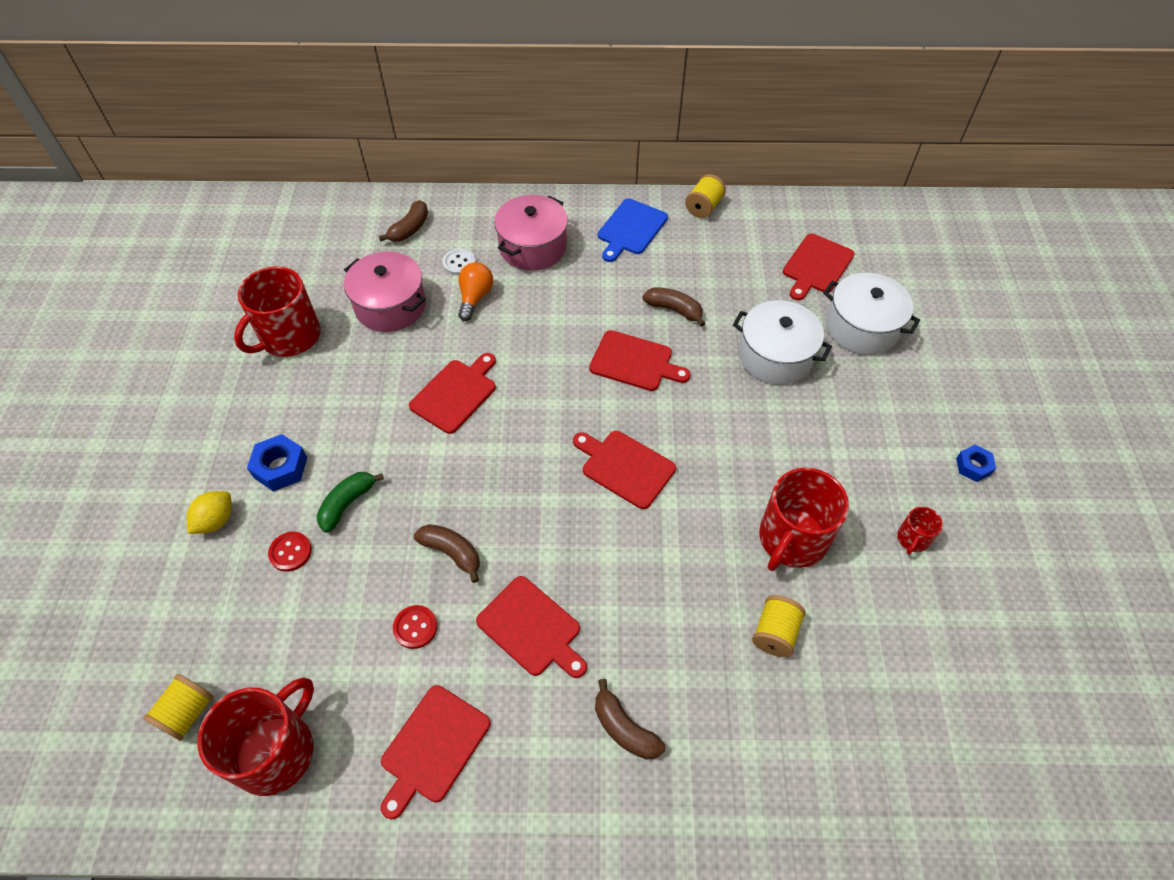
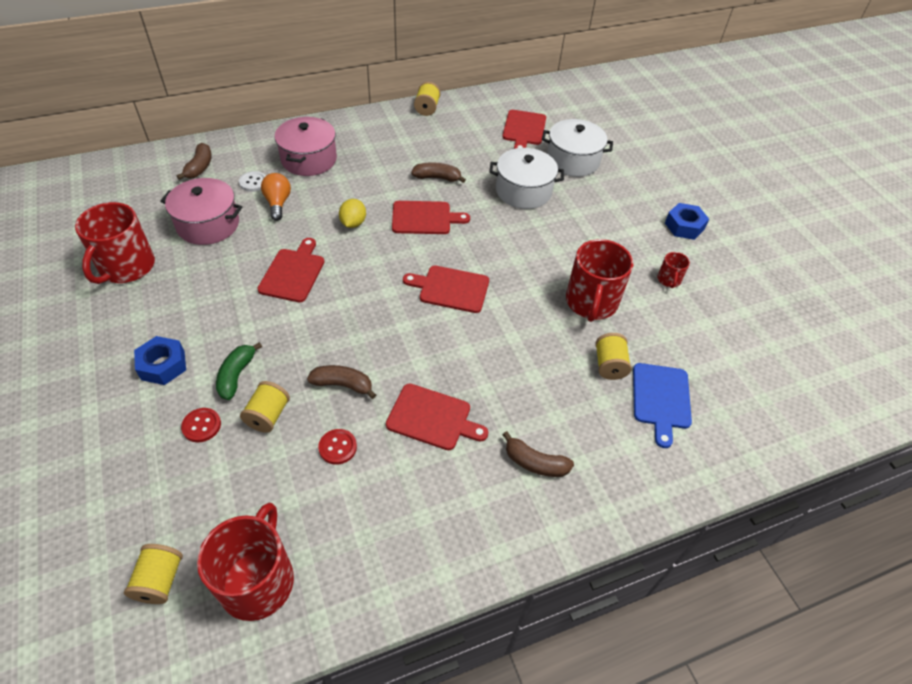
camera: 25 degrees left, 5 degrees down
(216, 521) = (119, 422): yellow lemon -> yellow lemon (353, 223)
(360, 563) = (268, 415): none -> yellow spool
(433, 747) = (393, 529): red cutting board -> none
(631, 229) = (380, 133): blue cutting board -> blue cutting board (661, 399)
(973, 466) = (684, 226): blue nut -> blue nut, size x1.52

